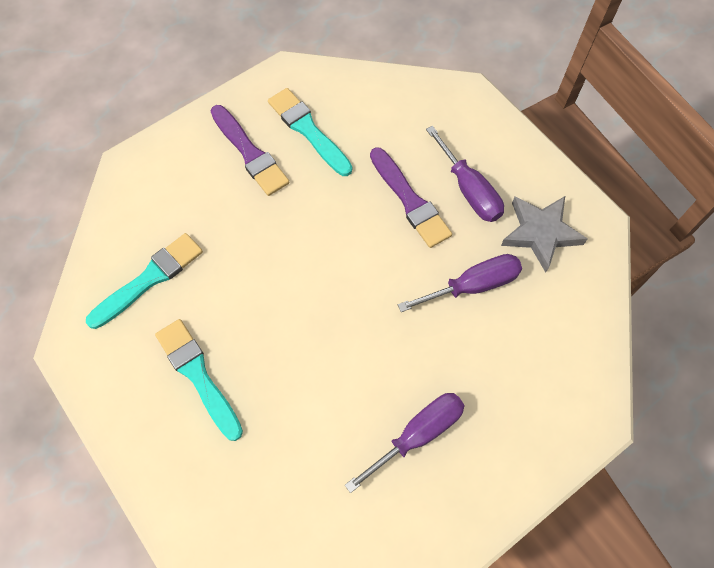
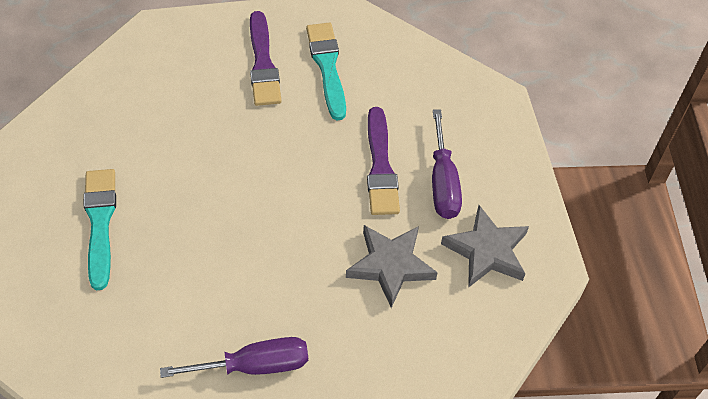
camera: 25 degrees right, 10 degrees down
(149, 279) = (111, 127): turquoise brush -> none
(473, 285) = (390, 266): purple screwdriver -> grey star

